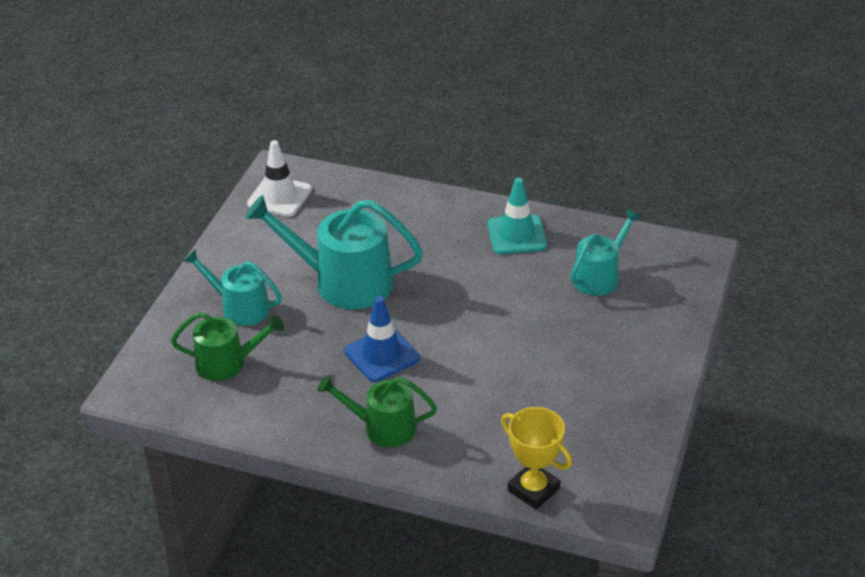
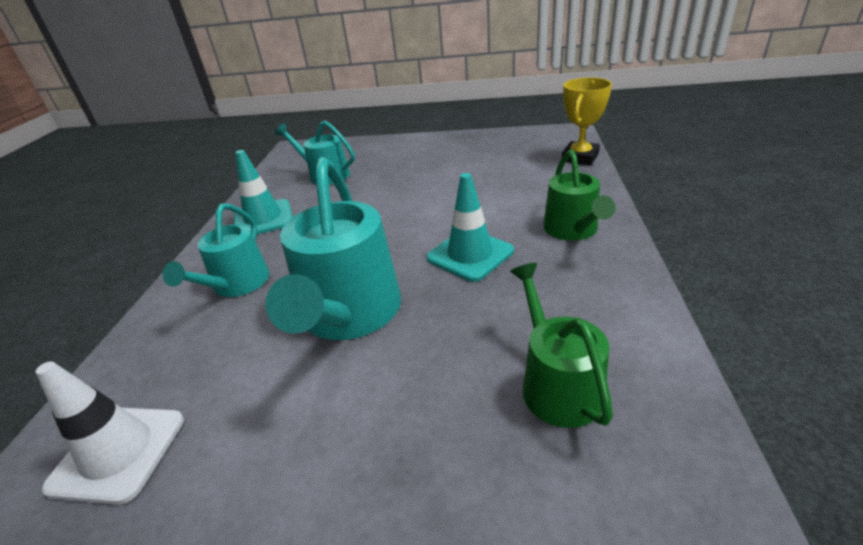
camera: 100 degrees left, 5 degrees down
(240, 307) = (427, 411): turquoise watering can -> turquoise watering can (237, 284)
(382, 355) = (470, 255): blue traffic cone -> turquoise traffic cone

